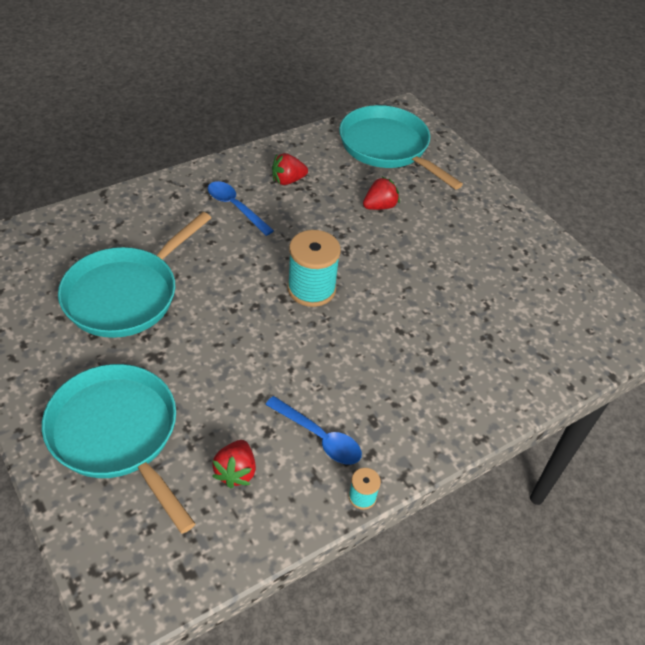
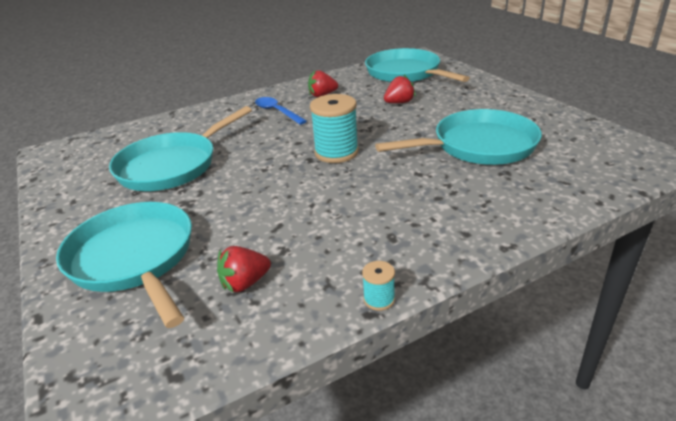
camera: 10 degrees right, 15 degrees down
(236, 472) = (245, 283): red strawberry -> red strawberry turned 45 degrees clockwise
(319, 437) = (335, 252): blue spoon -> none
(464, 292) = (479, 146): none -> turquoise pan

